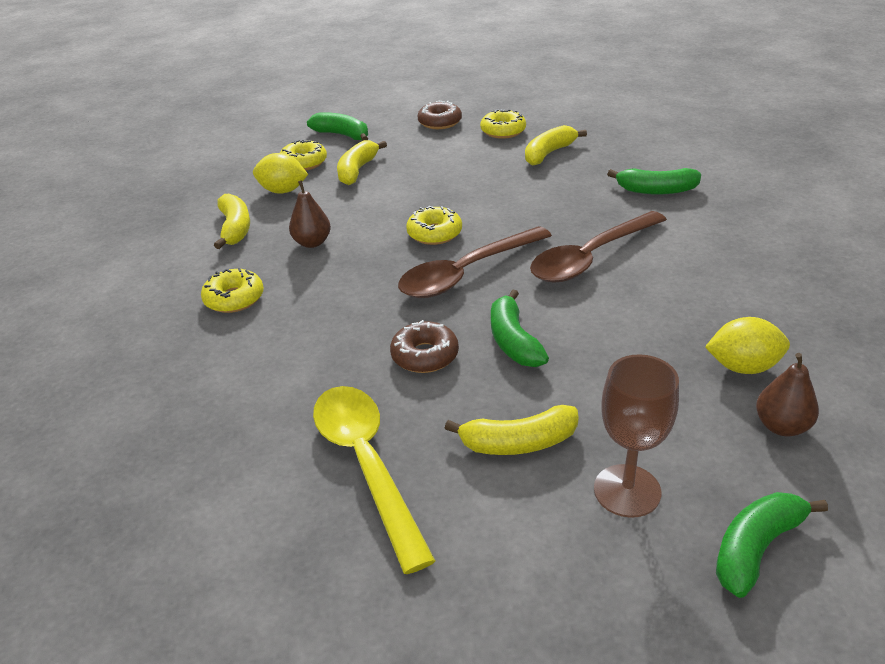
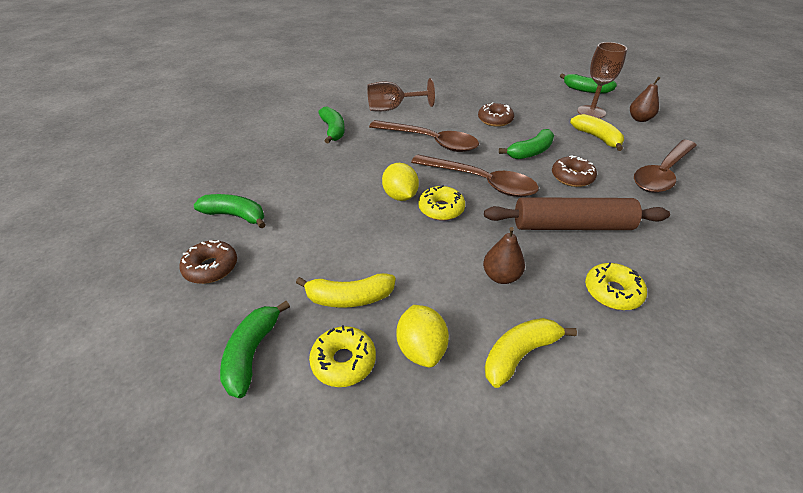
camera: 115 degrees left, 5 degrees up
(336, 312) = (571, 226): none -> brown rolling pin
(366, 464) = (662, 174): yellow spoon -> brown spoon
(503, 131) = (236, 216): yellow donut -> green banana
(549, 153) = (282, 181): yellow banana -> none
(637, 339) = (495, 120): none -> brown donut
(715, 245) = (392, 108): none -> brown goblet
(743, 367) = (492, 97): yellow lemon -> yellow lemon (400, 196)
(781, 426) = (521, 88): brown pear -> brown pear (639, 119)

